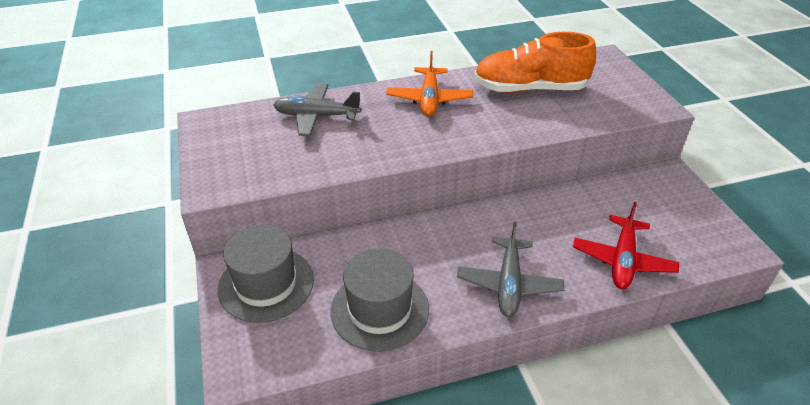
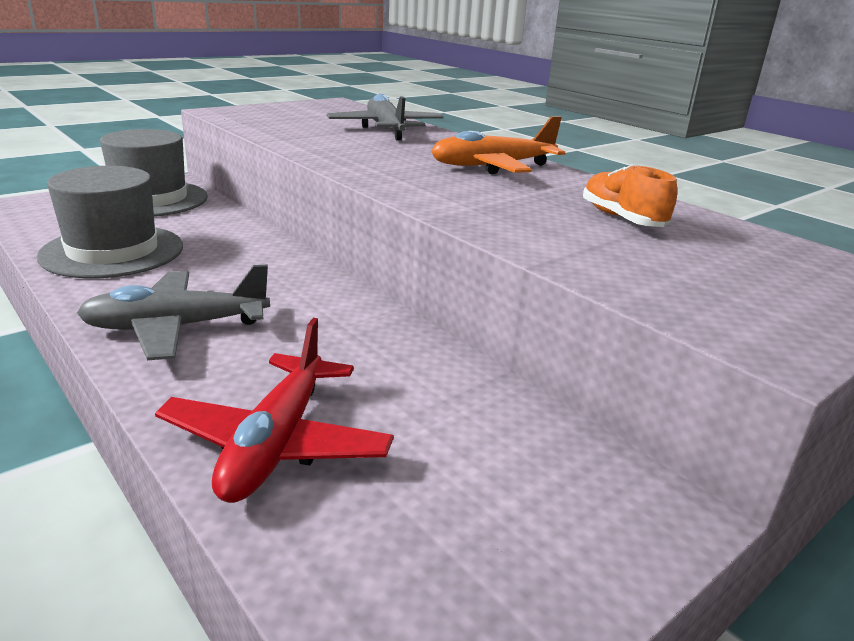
camera: 65 degrees right, 15 degrees down
(530, 89) = (622, 219): orange shoe -> orange shoe, size x0.50
(622, 260) = (276, 443): red plane -> red plane turned 75 degrees counterclockwise

